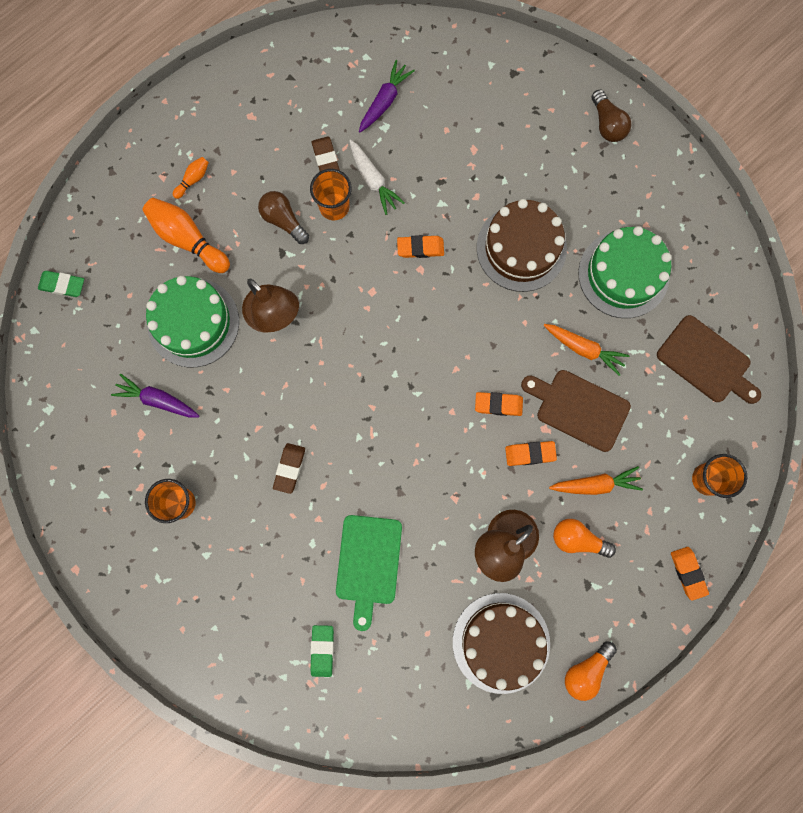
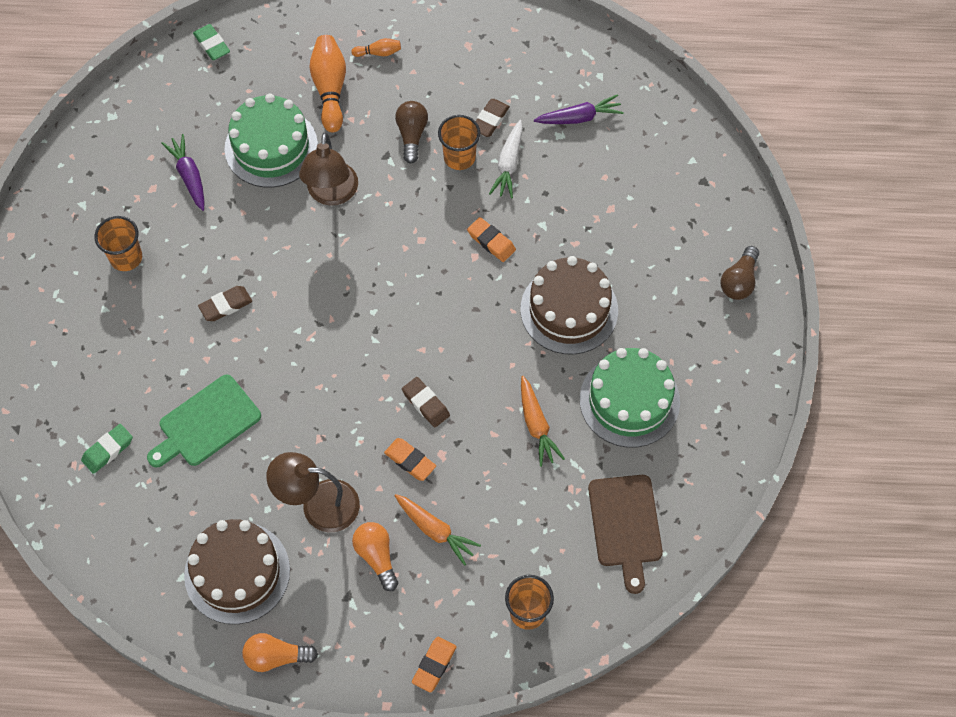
camera: 45 degrees right, 15 degrees down
(498, 404) = (425, 404): orange eraser -> brown eraser
(578, 408) = (484, 464): brown cutting board -> none

